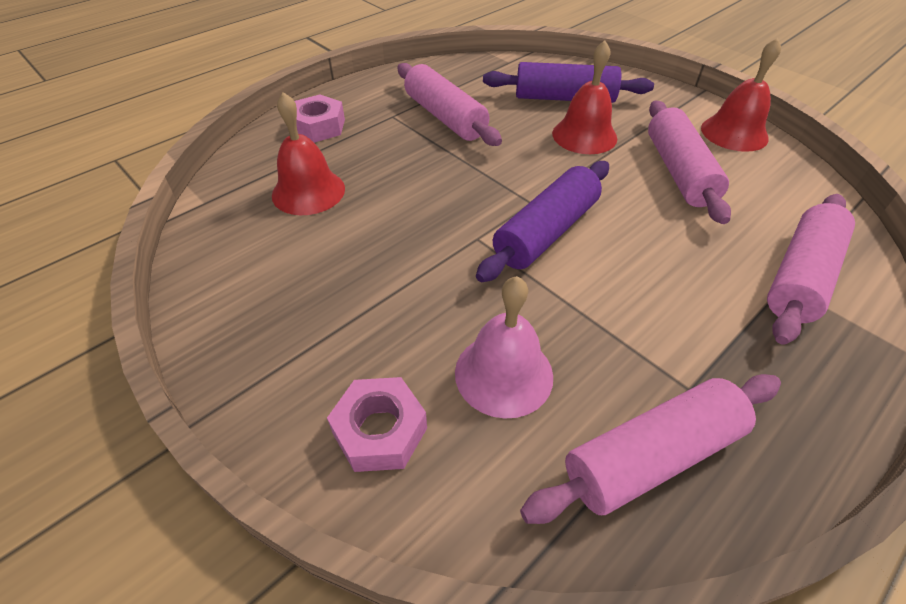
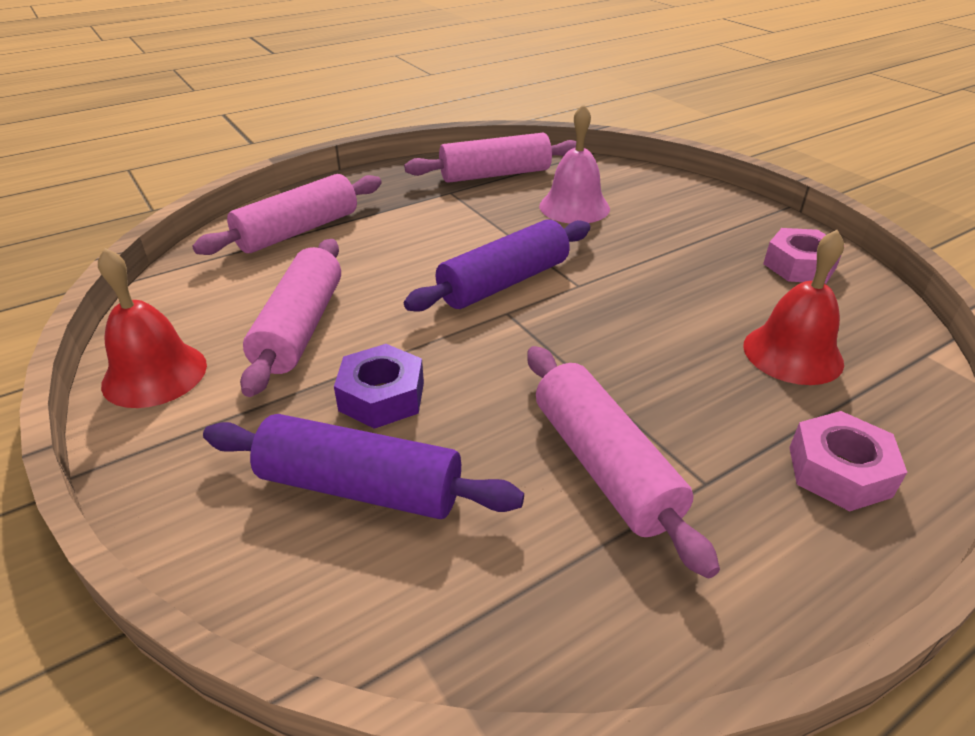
camera: 170 degrees left, 10 degrees down
(380, 431) = (660, 194): pink nut -> pink nut (799, 266)
(584, 135) = (381, 396): red bell -> purple nut

